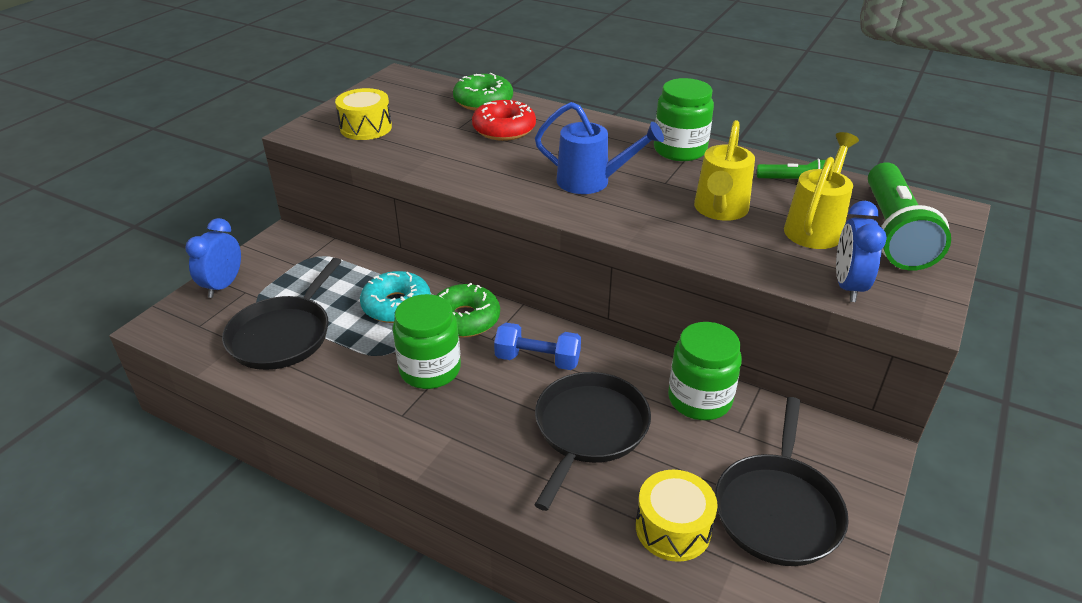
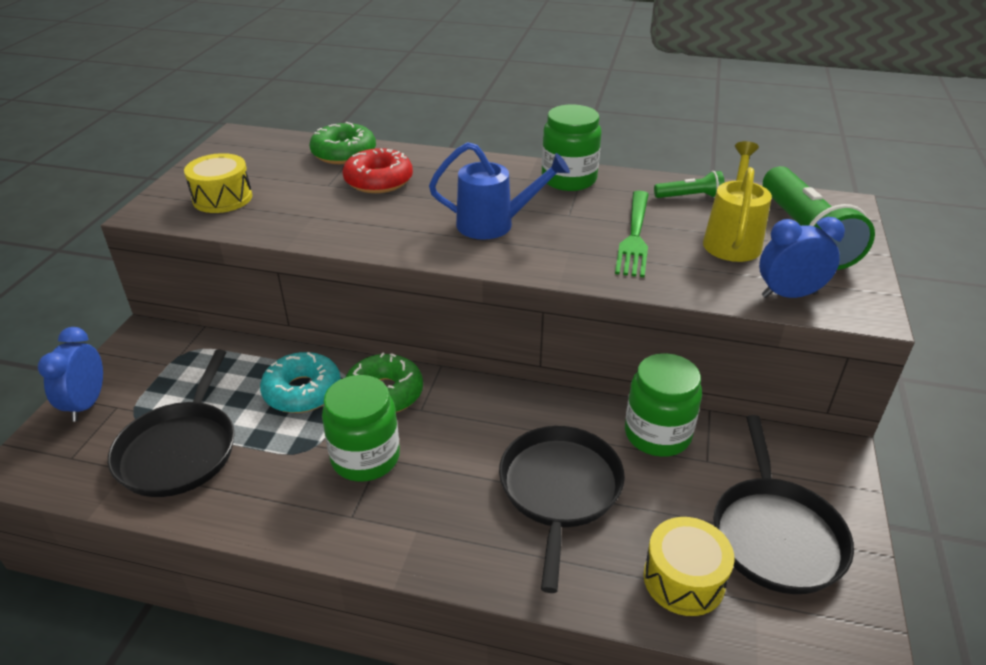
camera: 15 degrees left, 0 degrees up
(537, 360) = (478, 424): blue dumbbell -> none
(720, 210) = (635, 236): yellow watering can -> green fork
(848, 286) = (789, 295): blue clock -> blue clock turned 90 degrees clockwise

